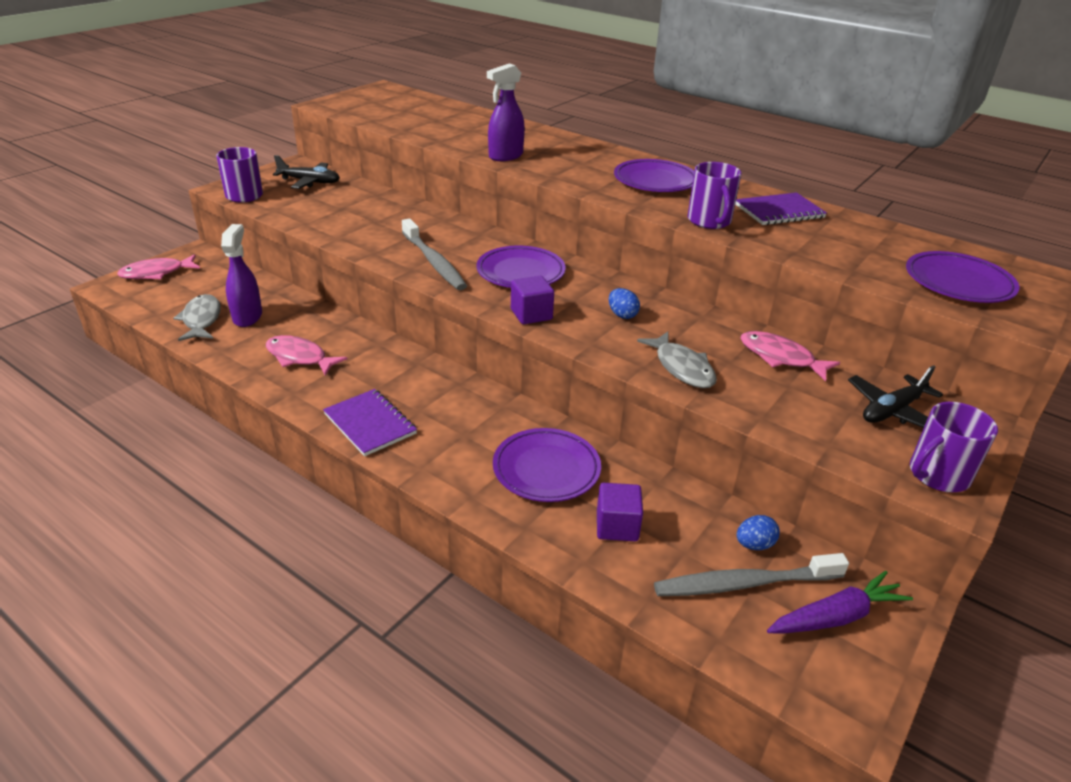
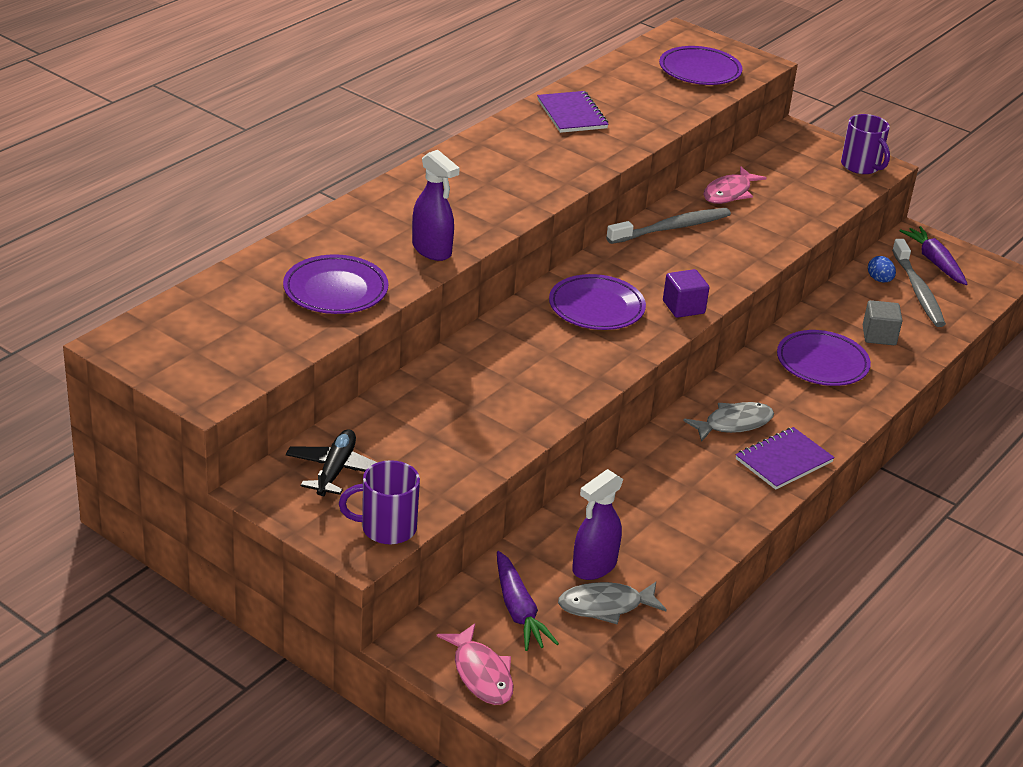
camera: 90 degrees left, 0 degrees up
(212, 287) = (518, 610): none -> purple carrot
(247, 317) = (594, 567): purple spray bottle -> purple spray bottle turned 45 degrees counterclockwise
(299, 357) = (677, 515): pink fish -> none
(434, 262) = (580, 363): grey toothbrush -> grey toothbrush (671, 228)
(617, 526) = (879, 336): purple cube -> grey cube
(622, 315) = (674, 258): blue egg -> none
(655, 181) = (502, 165): purple plate -> purple plate (335, 290)
(682, 368) = (756, 240): grey fish -> grey fish (734, 424)
(709, 221) = (602, 152): purple mug -> none
(892, 411) = (791, 163): black plane -> none

